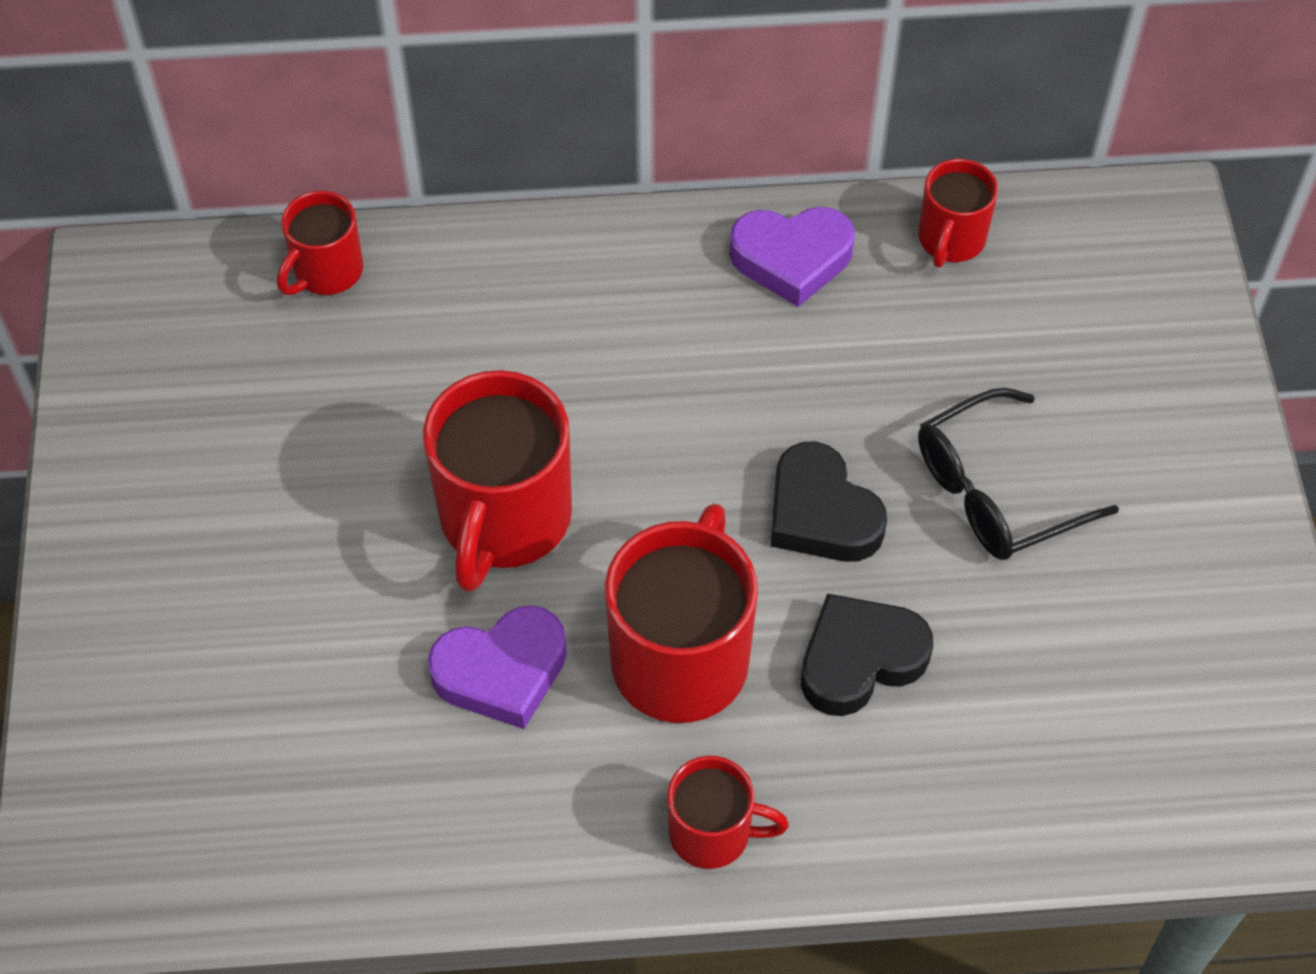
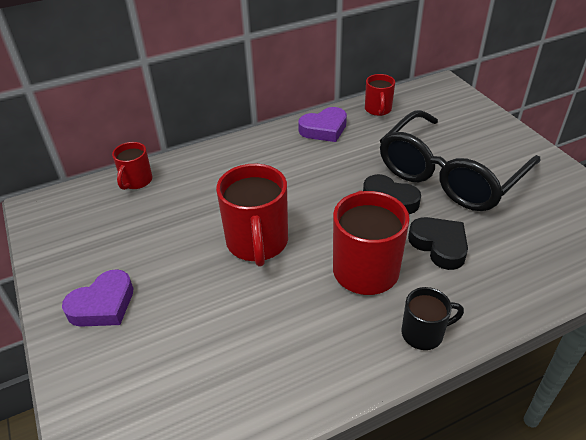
camera: 20 degrees left, 15 degrees down
(502, 672) = (288, 300): purple heart -> purple heart (103, 305)
(713, 833) = (424, 333): red mug -> black mug
(860, 659) = (439, 245): black heart -> black heart turned 105 degrees clockwise
(995, 492) = (449, 175): black glasses -> black glasses, size x1.83

